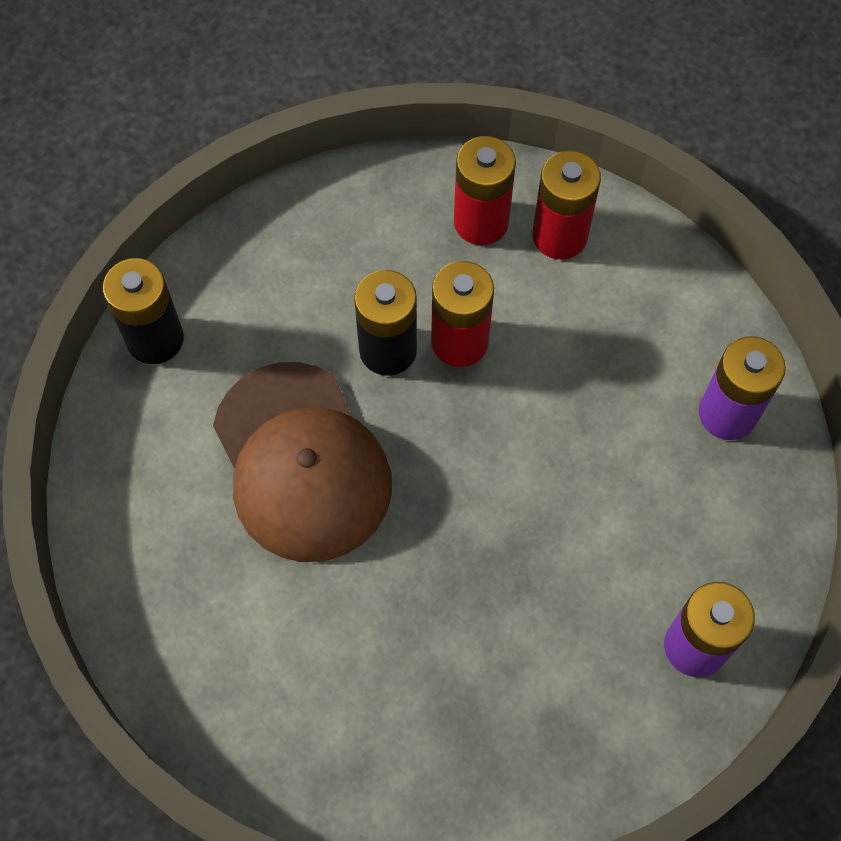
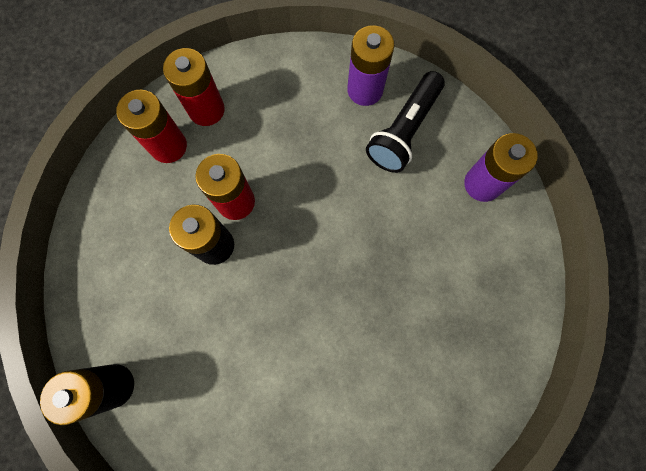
camera: 60 degrees left, 10 degrees up
(301, 462) = (254, 337): brown cap -> none
(702, 497) = (404, 131): none -> black flashlight

